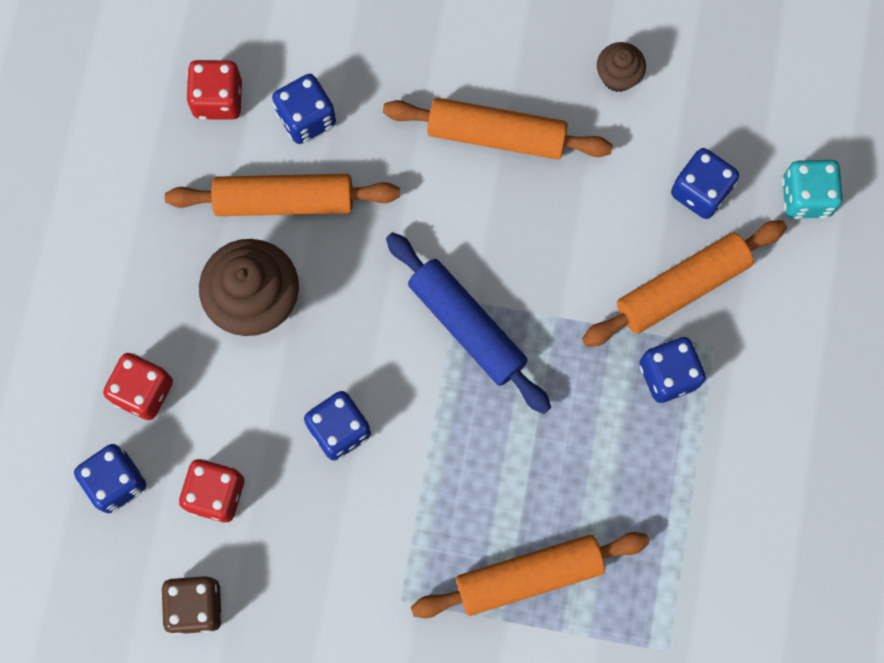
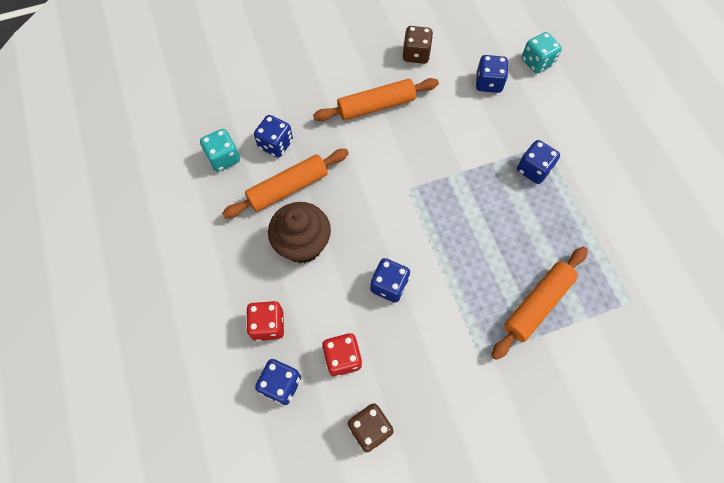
camera: 30 degrees left, 10 degrees down
(218, 99) = (223, 158): red dice -> turquoise dice
(467, 326) = (420, 199): blue rolling pin -> none
(618, 76) = (416, 54): brown cupcake -> brown dice
(682, 287) = (511, 128): orange rolling pin -> none

